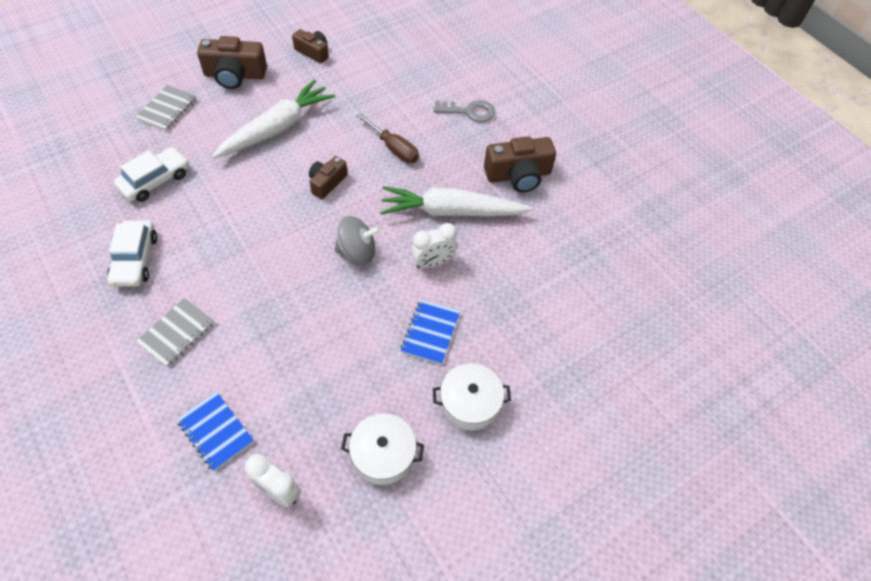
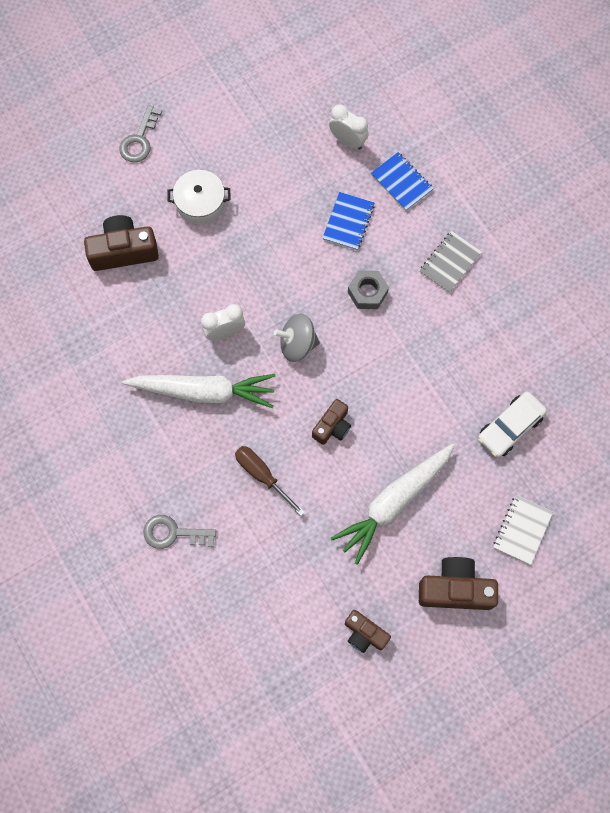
camera: 175 degrees left, 15 degrees up
(135, 259) = (505, 334): white car -> none
(167, 109) = (522, 530): grey notebook -> white notebook
(277, 301) = (367, 292): none -> grey nut
(383, 454) = (270, 165): white pot -> none
(430, 332) = (230, 263): blue notebook -> blue notebook (348, 222)
(518, 175) = (128, 439): brown camera -> brown camera (123, 251)
(557, 489) = (139, 140): none -> grey key

